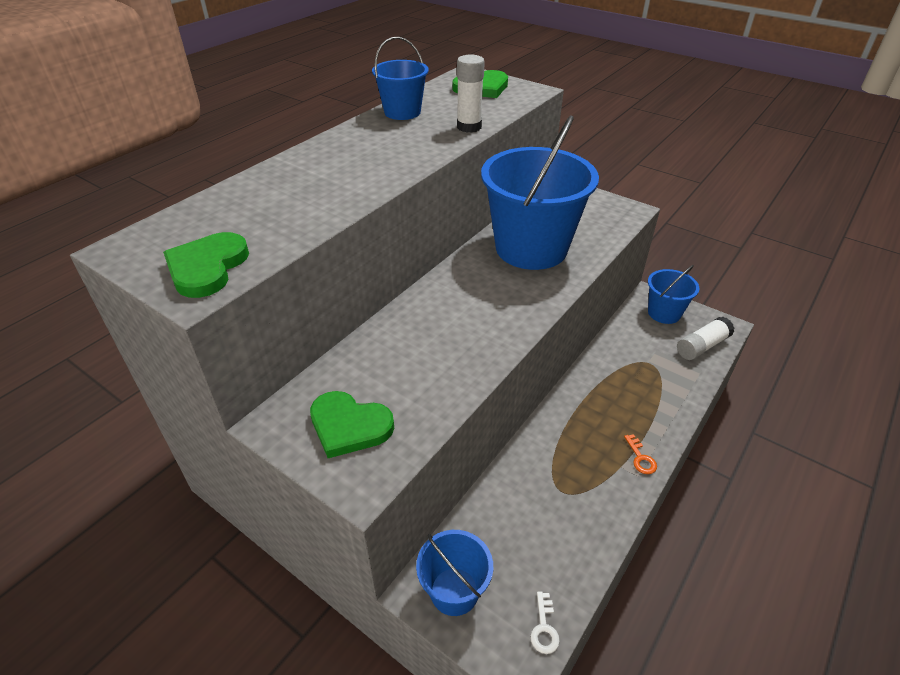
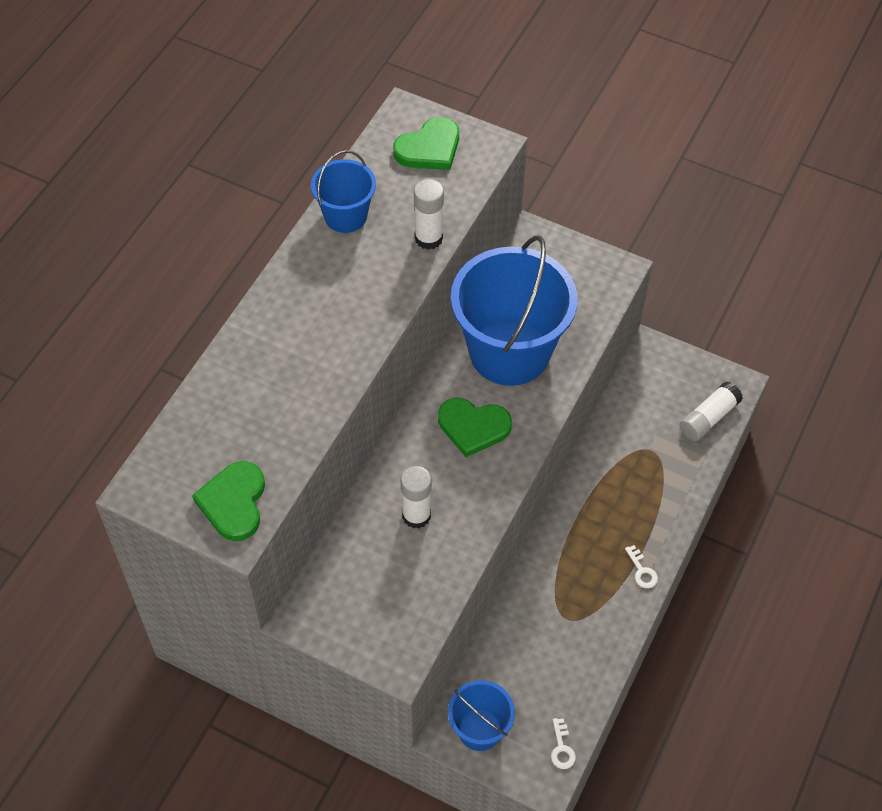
camera: 10 degrees left, 15 degrees up
(349, 426) = (371, 609): green heart -> green heart (473, 427)
(419, 352) = (416, 515): none -> white glue stick
(640, 458) = (642, 571): orange key -> white key
(664, 313) = (667, 374): blue bucket -> none

